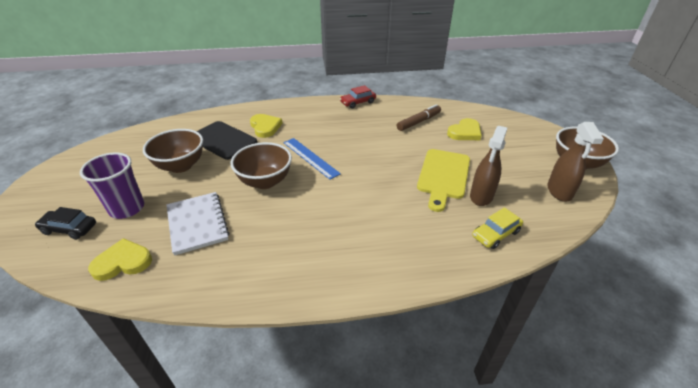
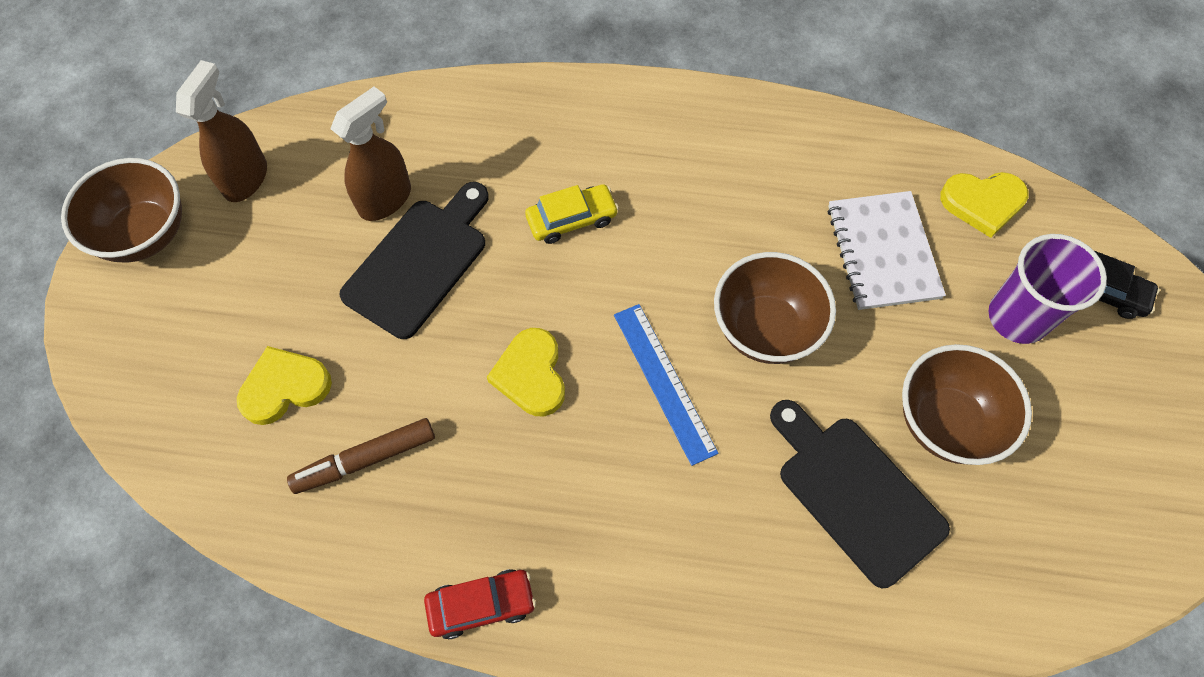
camera: 165 degrees left, 25 degrees up
(265, 127) = (758, 536): yellow heart -> yellow heart (531, 375)
(443, 176) = (419, 262): yellow cutting board -> black cutting board
(495, 234) = (416, 126): yellow car -> yellow car (572, 219)

